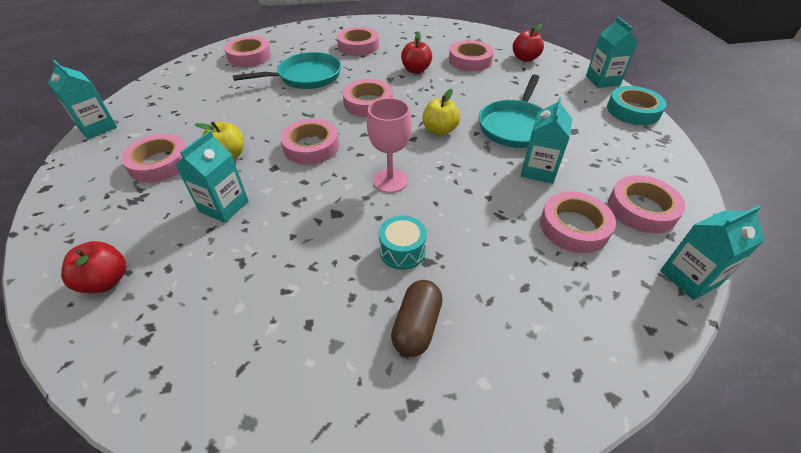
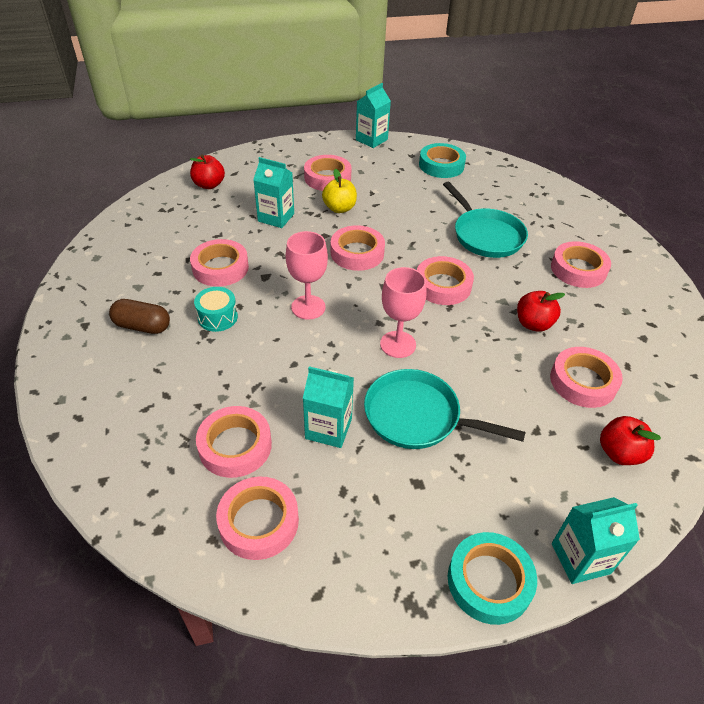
camera: 85 degrees right, 0 degrees up
(183, 88) = (441, 165): none -> turquoise tape
(249, 56) = (517, 192): pink tape -> pink tape (220, 268)
(439, 130) = (398, 344): yellow apple -> pink goblet
(689, 277) = (152, 537): turquoise carton -> none

